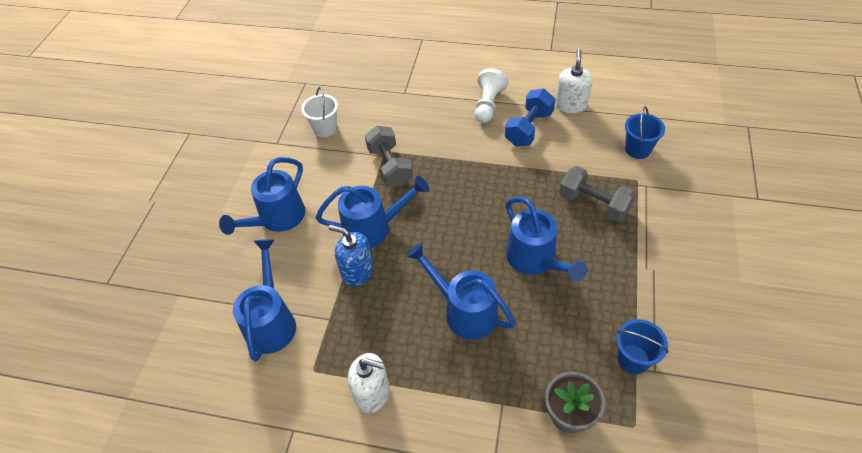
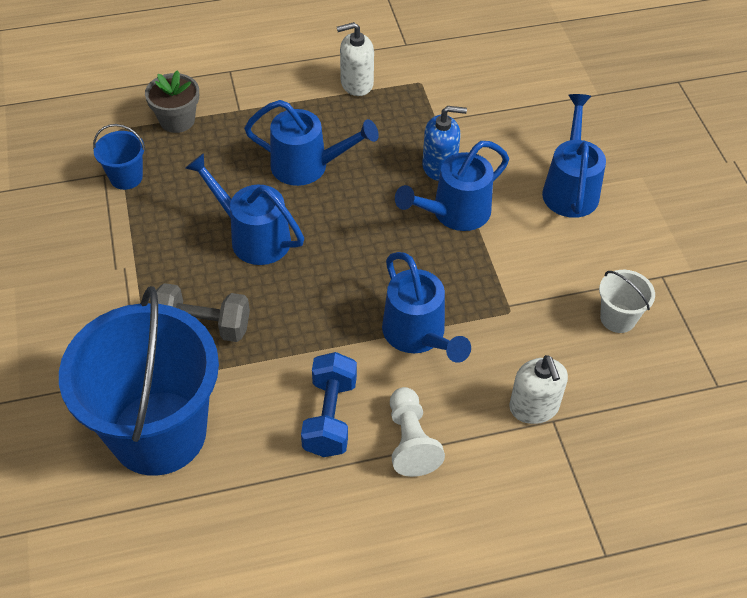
camera: 150 degrees right, 0 degrees up
(272, 321) = (489, 102): blue watering can -> blue watering can (418, 336)
(390, 167) = (488, 292): grey dumbbell -> none
(571, 105) = (281, 485): white soap dispenser -> white soap dispenser (534, 407)
(637, 149) = (158, 432): blue bucket -> blue bucket, size x2.47

